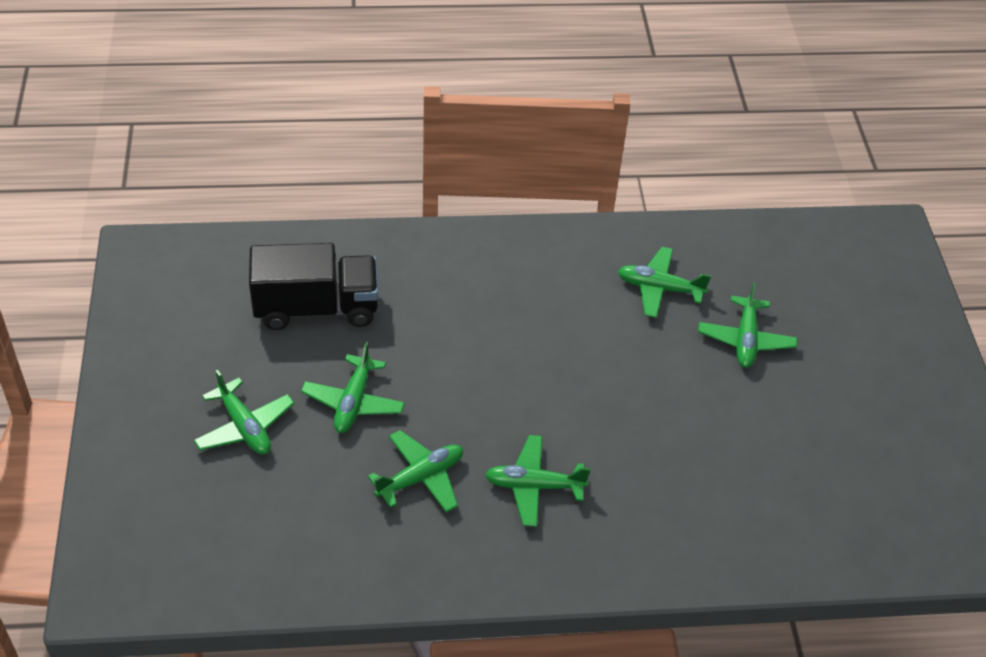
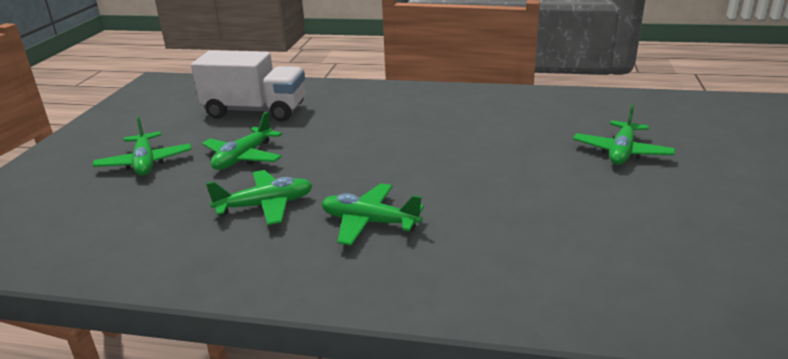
camera: 20 degrees right, 20 degrees down
(316, 308) = (255, 111): black truck -> white truck
(659, 288) = (545, 120): green plane -> none

